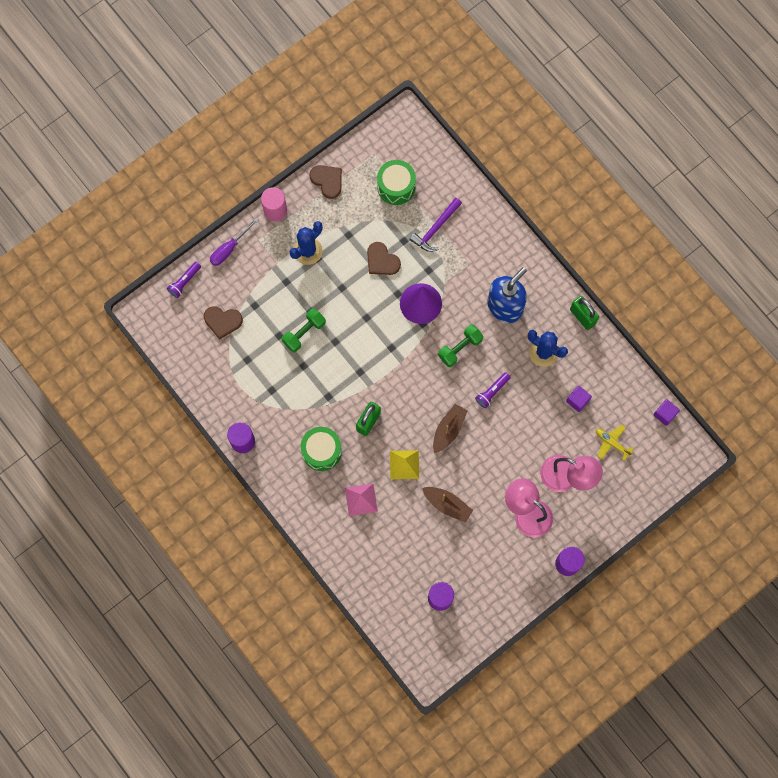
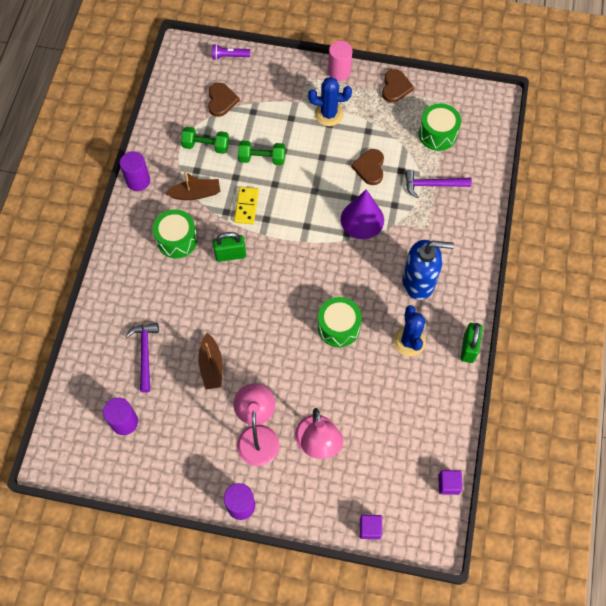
camera: 50 degrees right, 10 degrees down
(222, 321) = (221, 101): brown heart -> brown heart turned 150 degrees counterclockwise
(229, 248) = (281, 65): purple screwdriver -> none
(336, 378) = (246, 206): none -> yellow domino
(361, 499) = (161, 297): pink pyramid -> none
(397, 544) = (145, 353): none -> purple hammer
(404, 464) = (218, 307): yellow pyramid -> none
(448, 430) = (276, 318): brown boat -> brown boat (195, 193)
(460, 348) = (352, 275): green dumbbell -> green dumbbell (206, 146)
(492, 392) = (338, 327): purple flashlight -> green drum
(577, 400) = (393, 400): purple cube -> purple cube (370, 528)
(611, 443) = (381, 458): yellow plane -> none

